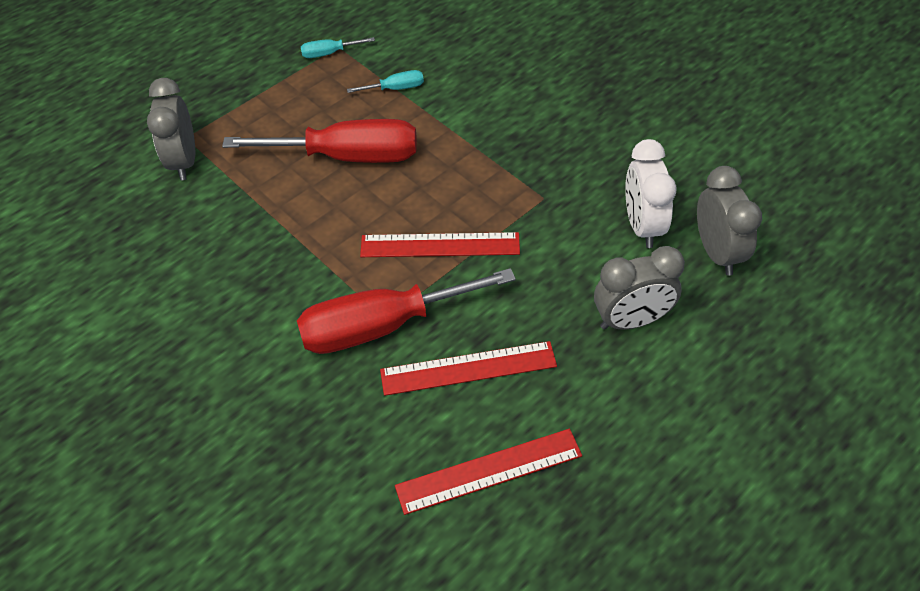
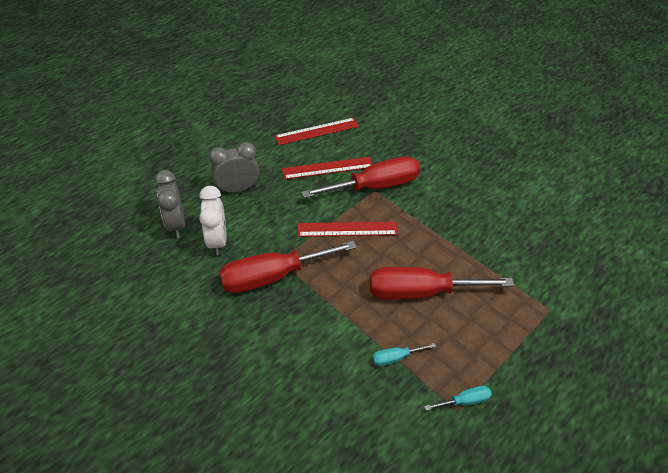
camera: 175 degrees right, 5 degrees down
(184, 161) = (540, 288): grey clock -> none
(550, 175) = (273, 276): none -> red screwdriver

